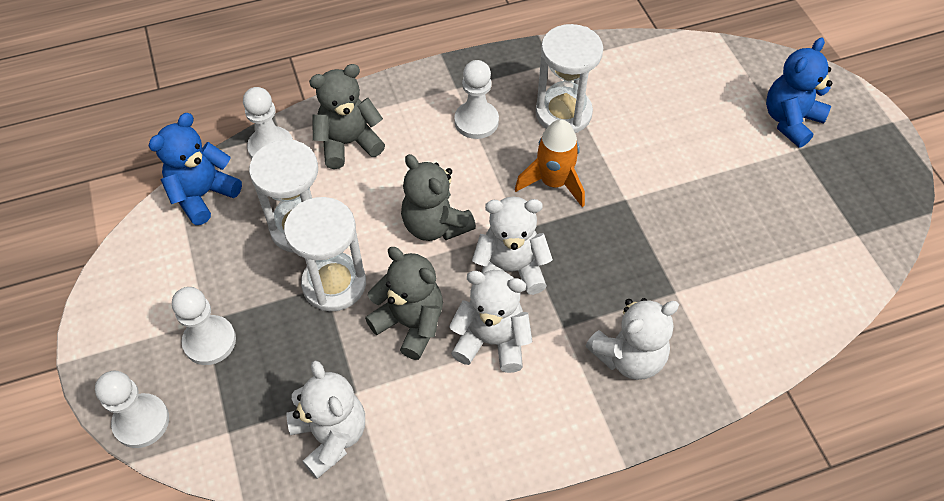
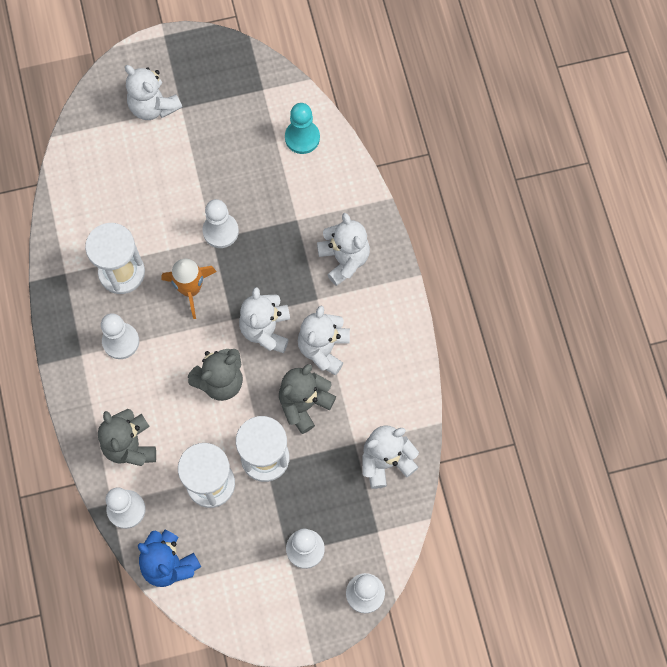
camera: 85 degrees left, 15 degrees up
(638, 206) = (220, 231): none -> white pawn
(790, 121) = (153, 106): blue teddy bear -> white teddy bear
(800, 288) = (302, 138): none -> turquoise pawn

